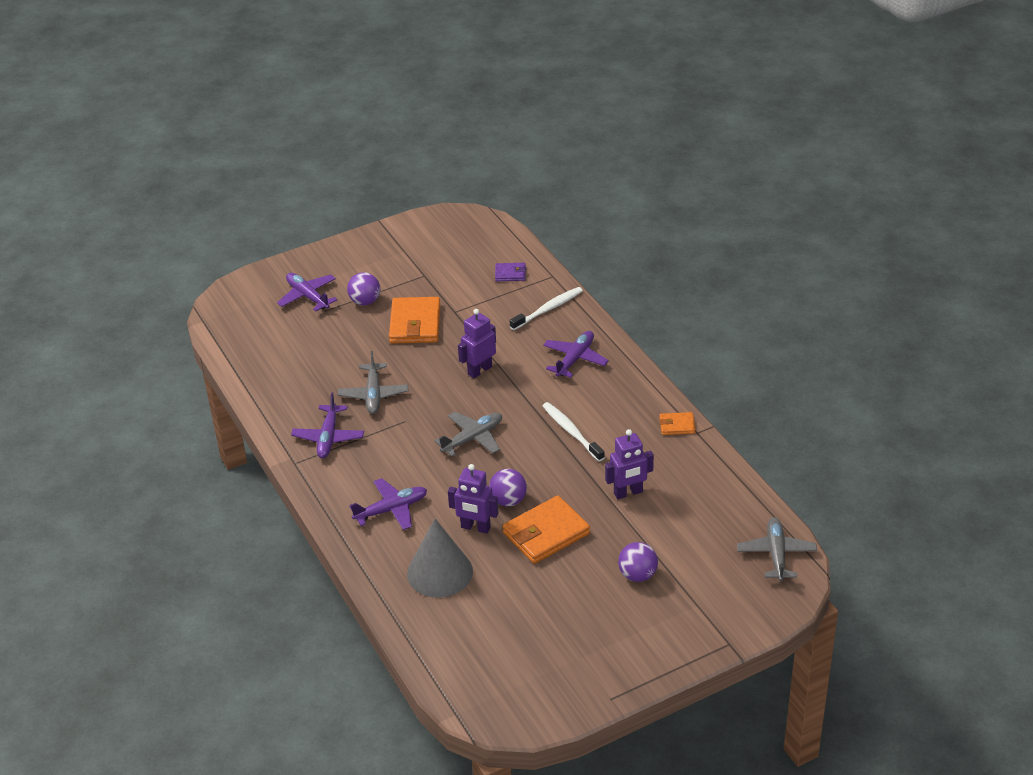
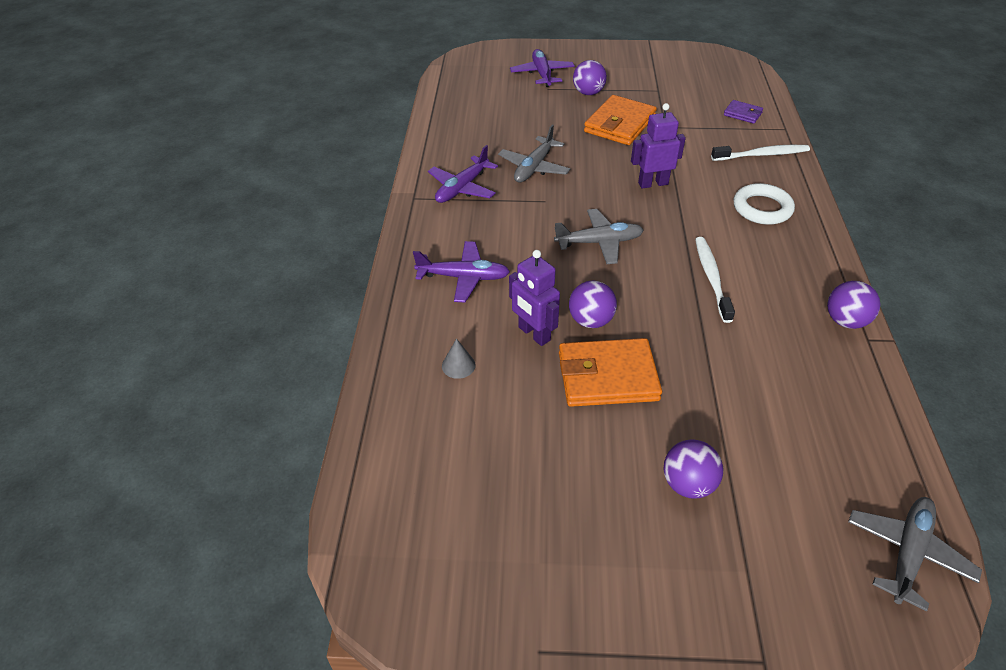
camera: 30 degrees right, 5 degrees up
(440, 572) = (458, 365): grey cone -> grey cone, size x0.41
(575, 359) = (762, 208): purple plane -> white ring
(628, 493) = (738, 373): purple robot -> none
(677, 425) = (845, 321): orange wallet -> purple ball

